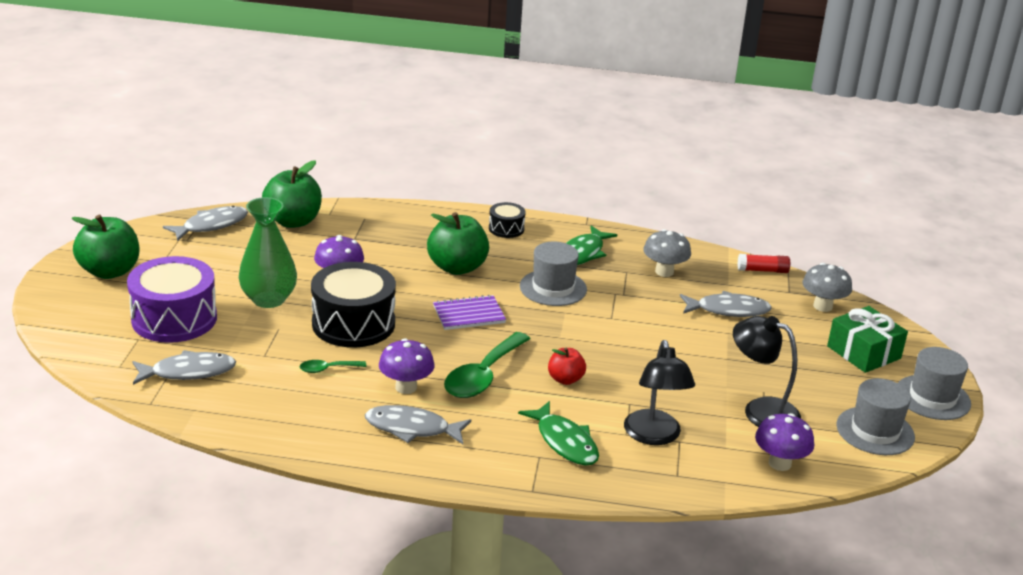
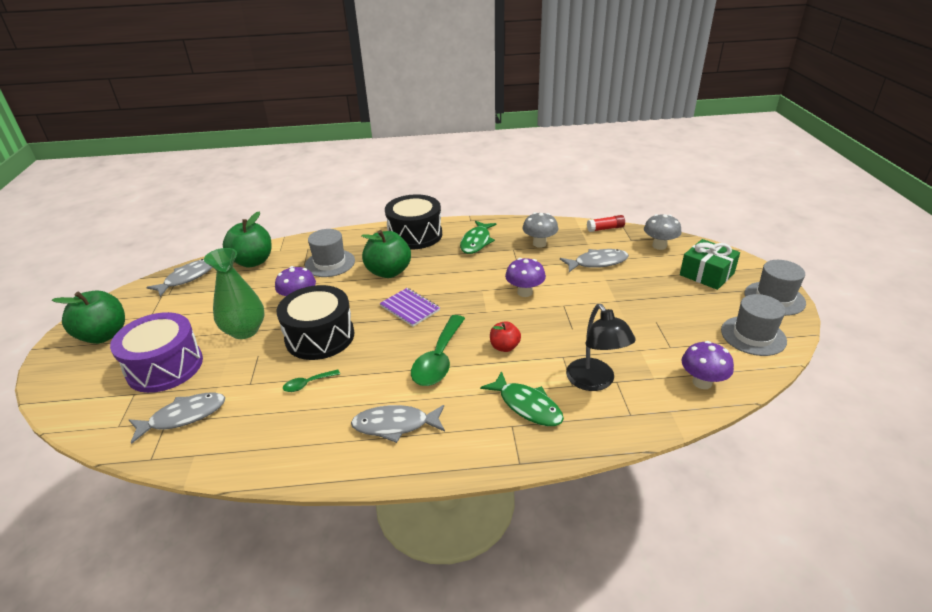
camera: 10 degrees left, 5 degrees up
(406, 387) = (378, 385): purple mushroom -> purple mushroom (524, 292)
(469, 314) = (410, 308): purple notebook -> purple notebook turned 75 degrees clockwise
(506, 229) = (415, 235): black drum -> black drum, size x2.04
(553, 288) = (465, 273): grey hat -> grey hat (330, 263)
(760, 410) = (662, 338): black lamp -> none

